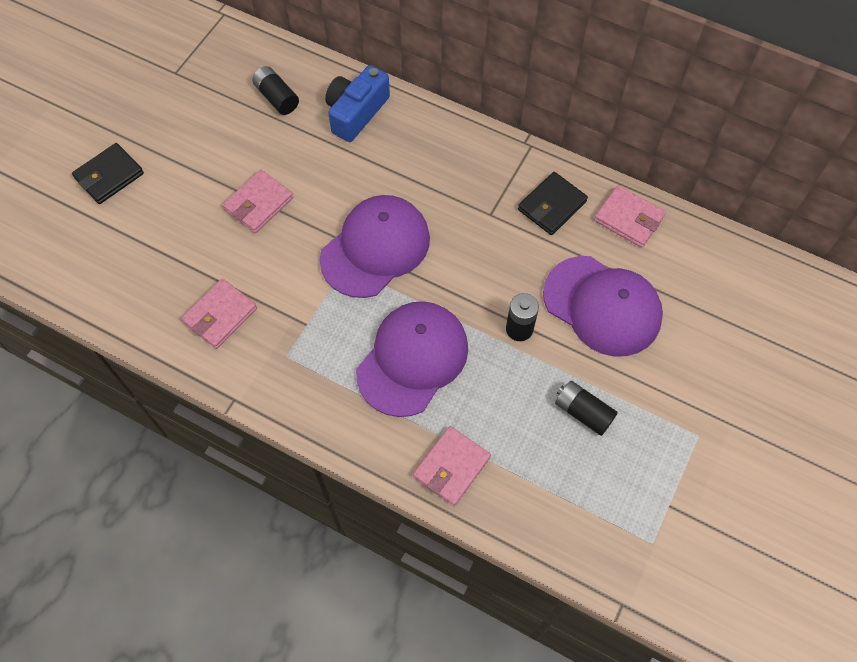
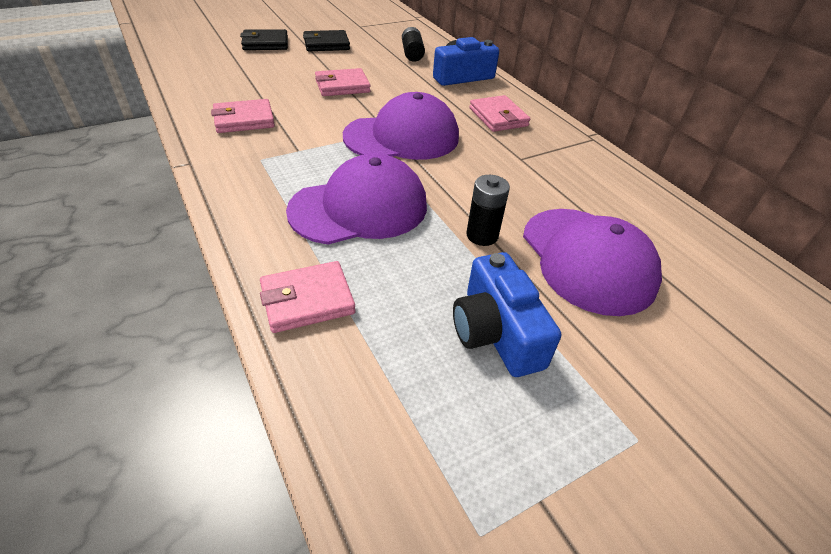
camera: 30 degrees right, 20 degrees down
(552, 206) = (585, 176): black wallet -> black wallet (326, 44)
(583, 412) = (496, 332): black battery -> blue camera
(628, 219) = (662, 214): pink wallet -> pink wallet (498, 117)

